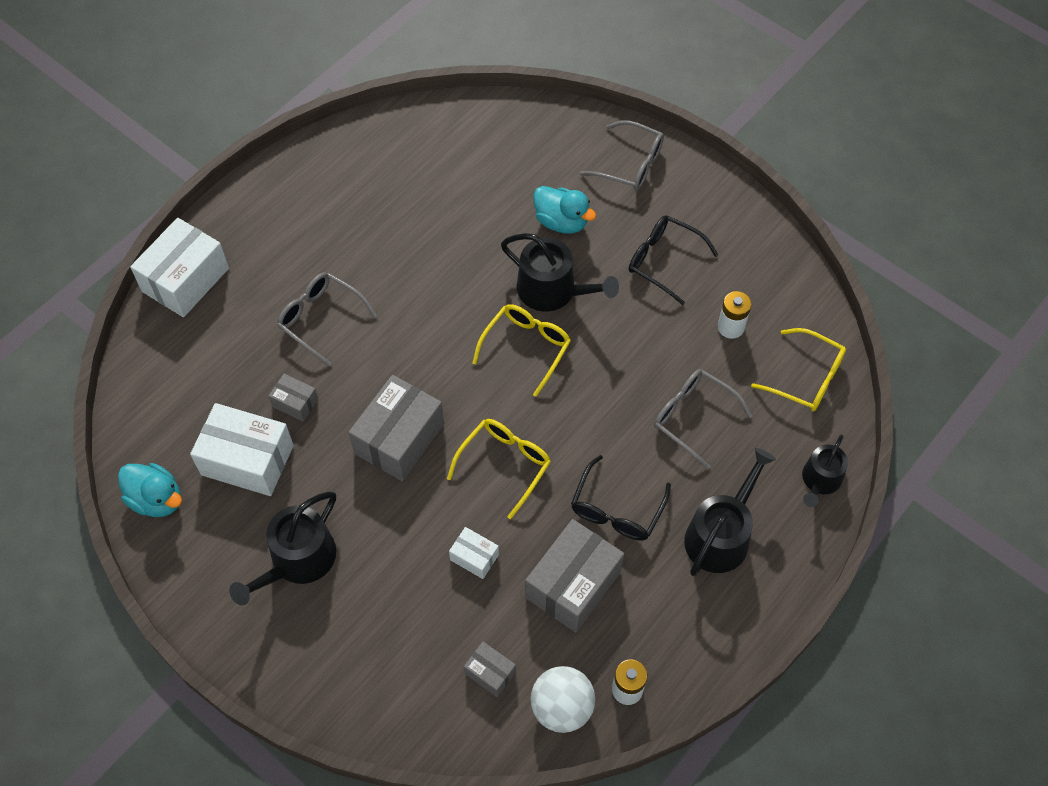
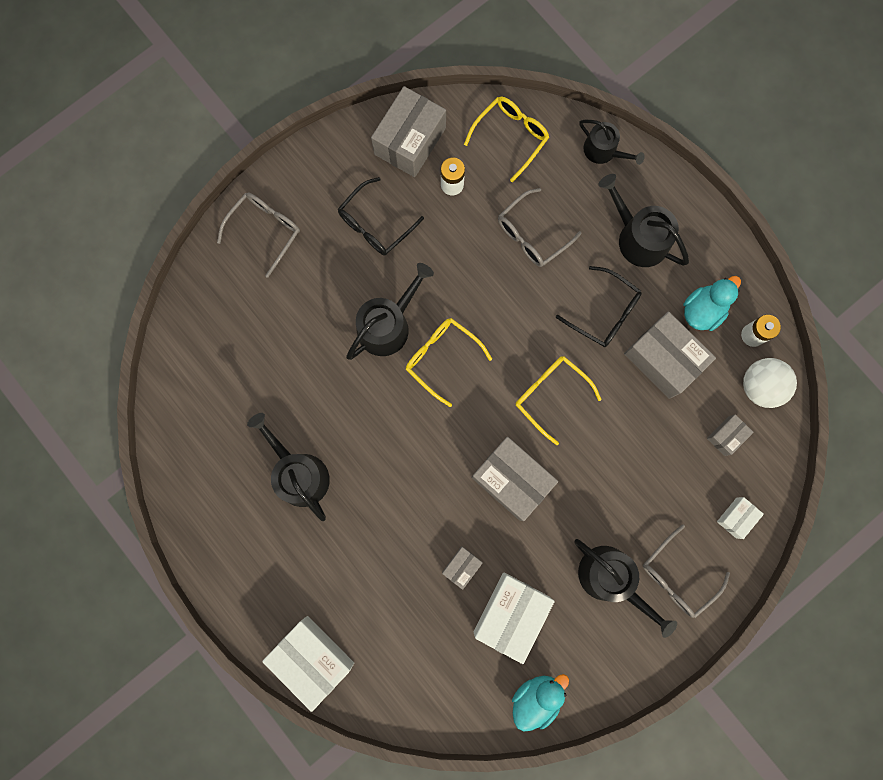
camera: 80 degrees left, 20 degrees up
(320, 319) = (379, 535): grey glasses -> grey glasses (677, 576)
(377, 236) = (298, 473): none -> black watering can
(474, 557) = (629, 433): white box -> white box (736, 517)
(561, 222) = (316, 304): turquoise duck -> turquoise duck (703, 310)
(770, 278) = (410, 141): none -> grey box

